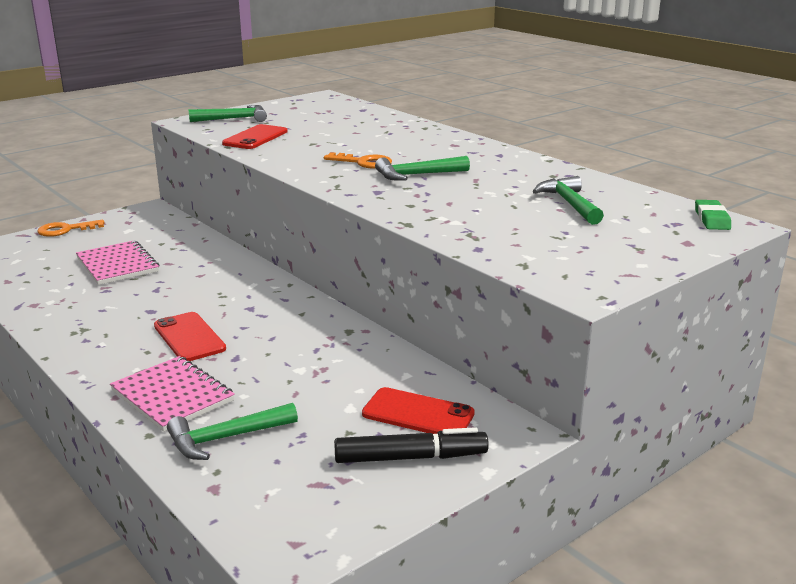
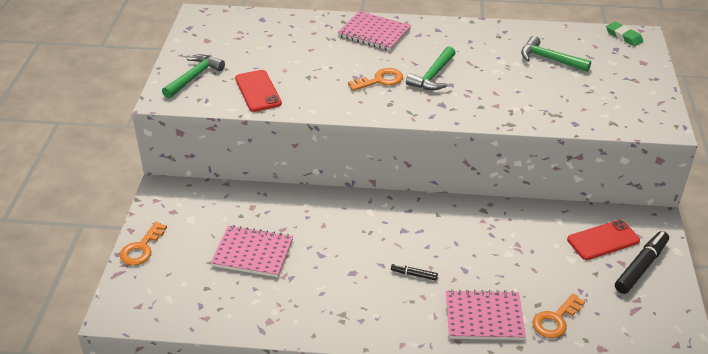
camera: 45 degrees left, 15 degrees up
(189, 337) = (414, 275): red phone -> black marker
(225, 438) = (555, 320): green hammer -> orange key
(433, 140) = (374, 33): none -> pink notebook

